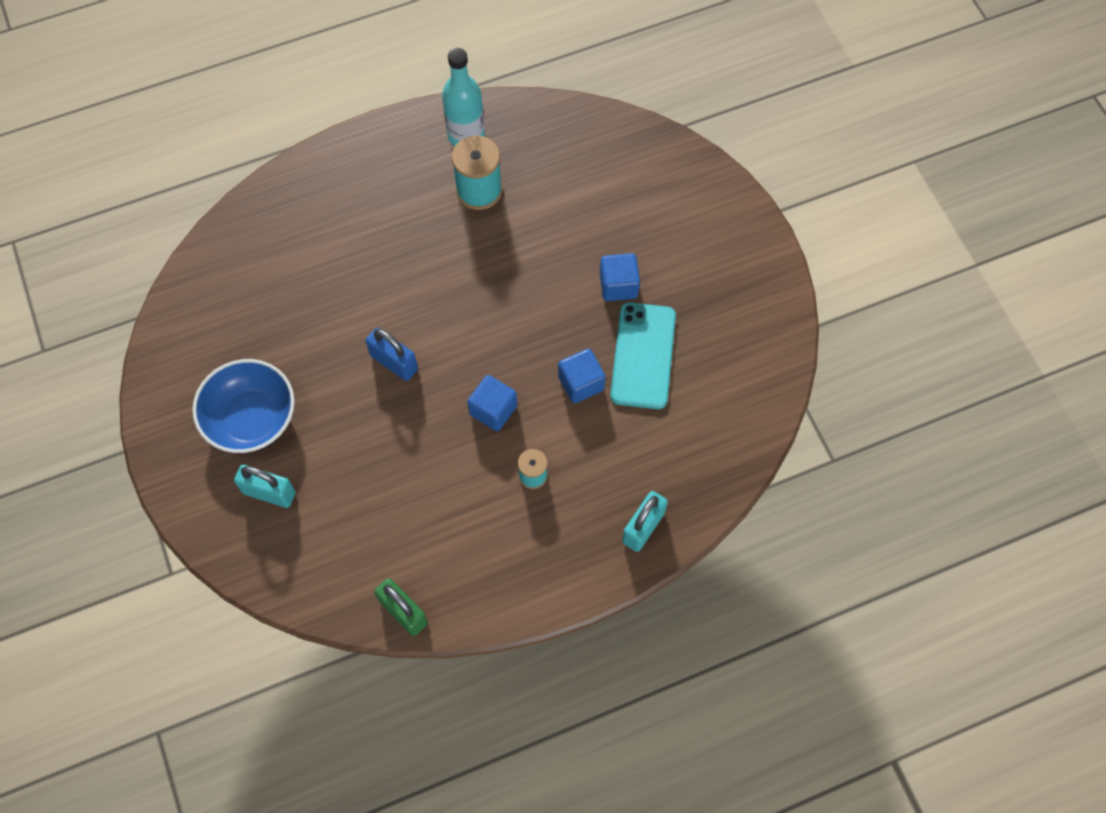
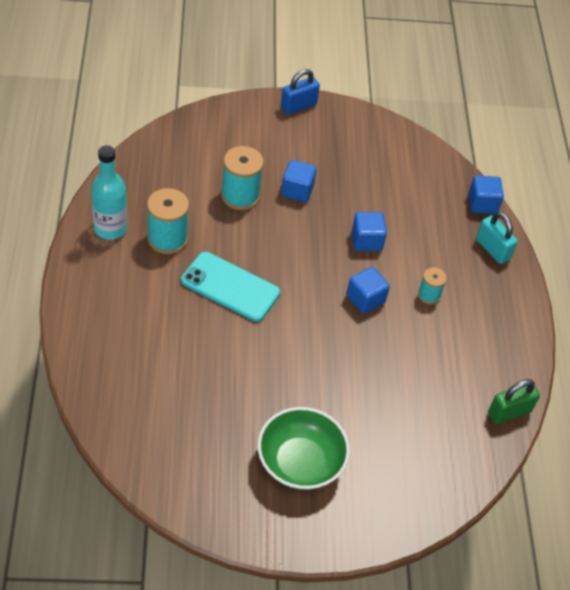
camera: 75 degrees left, 15 degrees down
(251, 418) = (300, 462): blue bowl -> green bowl
(269, 493) = (374, 470): turquoise padlock -> none
(394, 362) = (295, 346): blue padlock -> blue padlock (298, 106)
(578, 233) = (240, 196): none -> turquoise spool
(643, 356) = (360, 199): turquoise phone -> turquoise phone (230, 287)
(713, 494) = (482, 204): none -> blue cube

